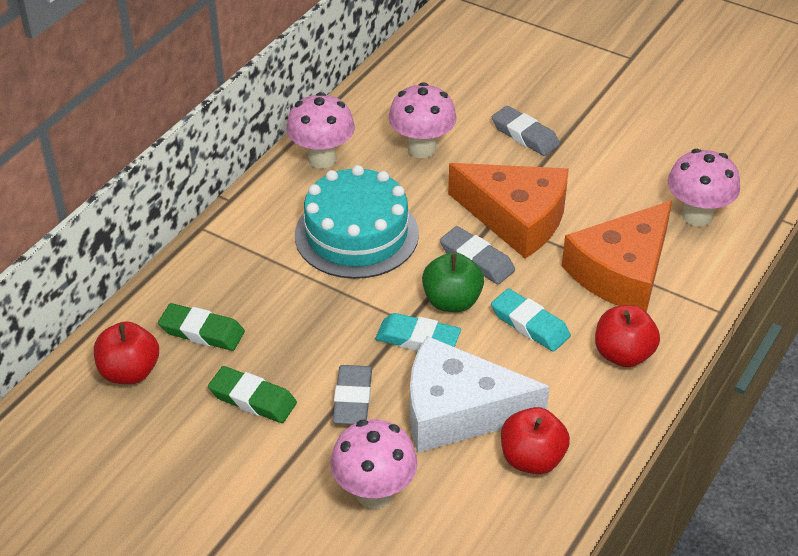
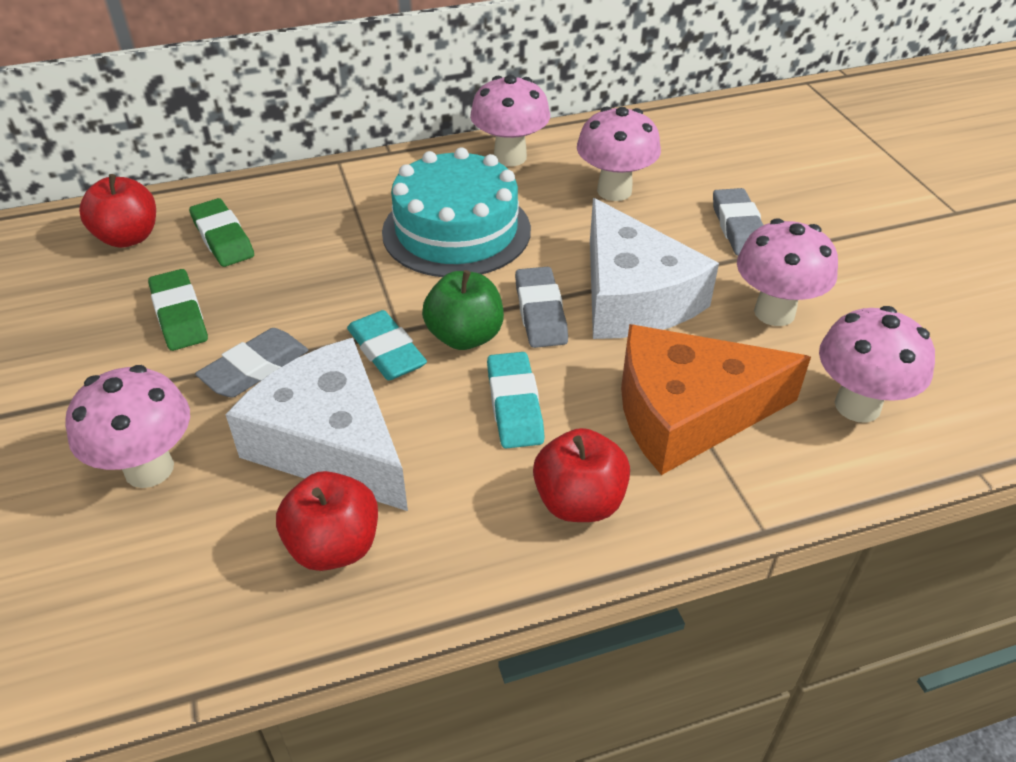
camera: 40 degrees right, 0 degrees up
(516, 218) = (632, 296): orange cheese -> white cheese
(602, 183) = (774, 312): none -> pink mushroom

